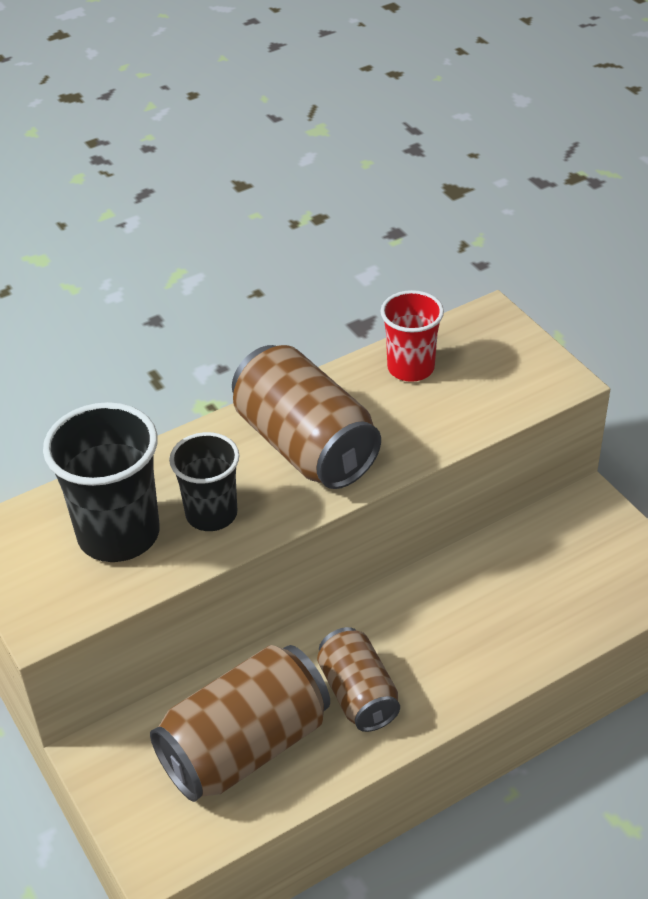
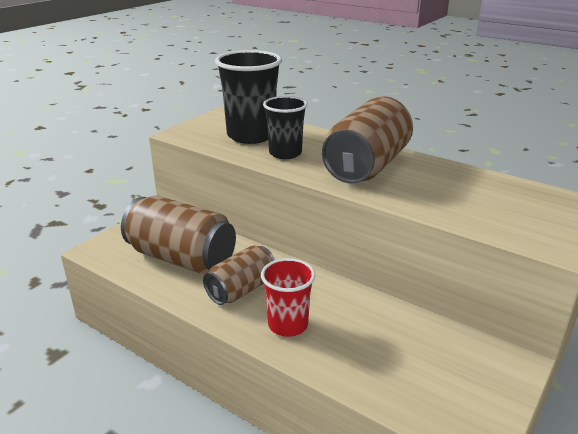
camera: 65 degrees right, 15 degrees down
(411, 368) = (480, 184): red cup -> red cup (288, 325)

